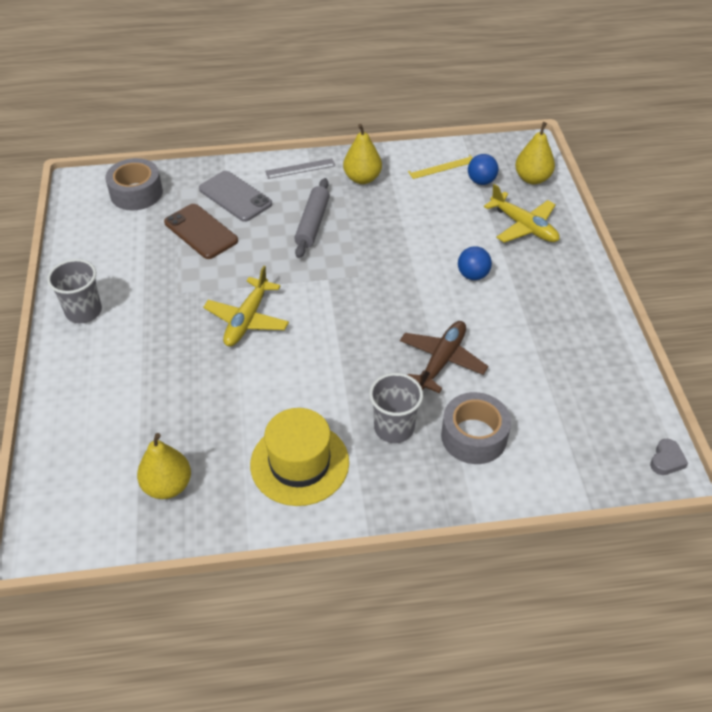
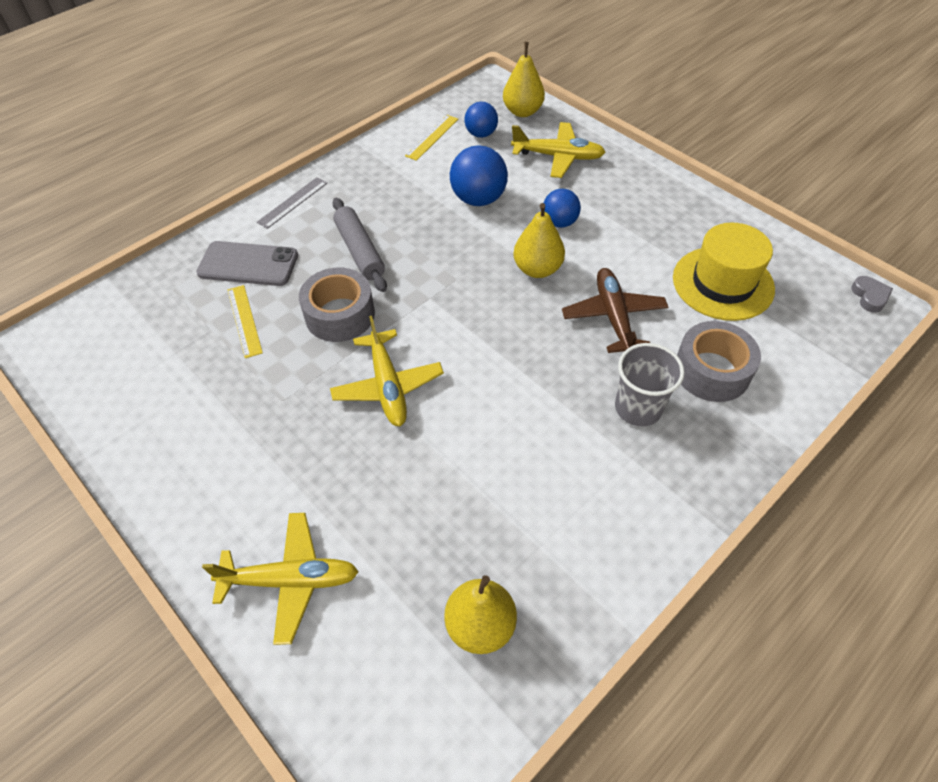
camera: 35 degrees left, 5 degrees up
(84, 311) = (185, 488): grey cup -> none
(92, 395) = (291, 580): none -> yellow plane
(136, 193) = (124, 317): grey tape -> grey tape (340, 315)
(201, 232) = (244, 320): brown phone -> yellow ruler
(299, 463) = (589, 503): yellow hat -> yellow hat (723, 283)
(362, 178) = (366, 183): yellow pear -> yellow pear (537, 269)
(430, 228) = (478, 199): none -> blue ball

